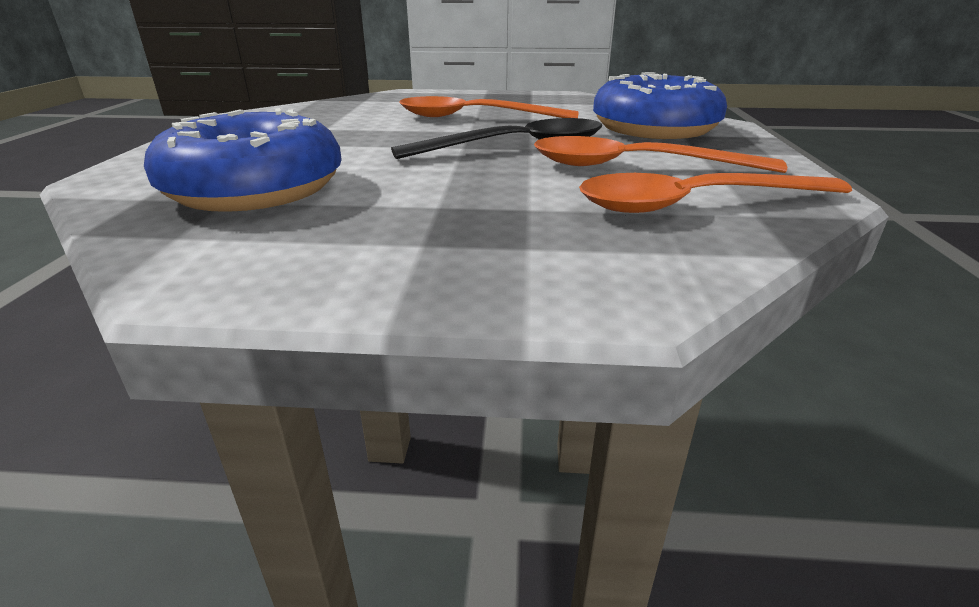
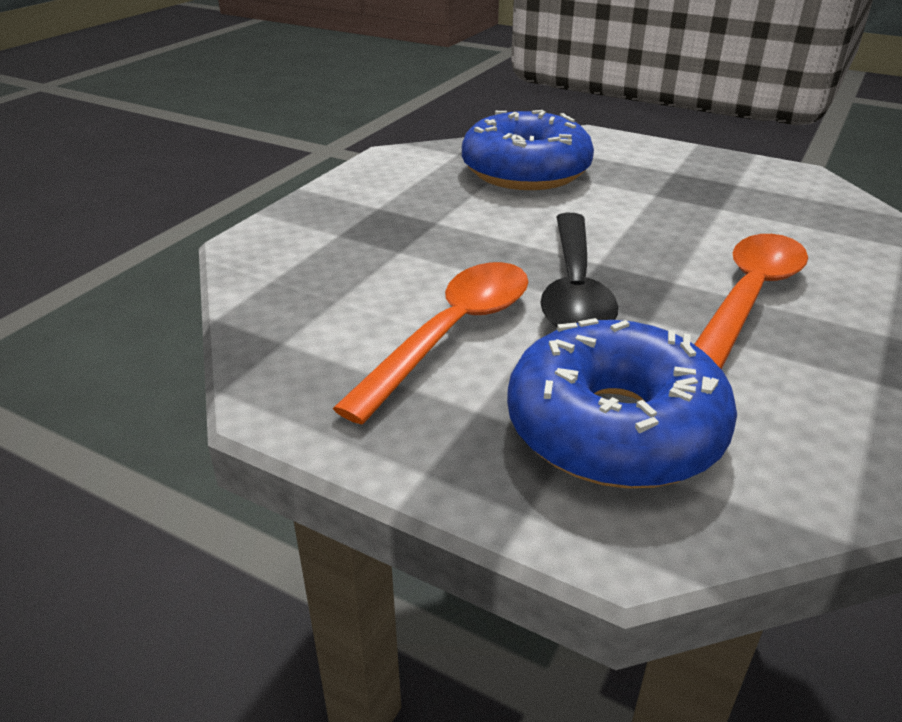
camera: 115 degrees right, 5 degrees up
(694, 204) = (331, 320): orange spoon -> none

